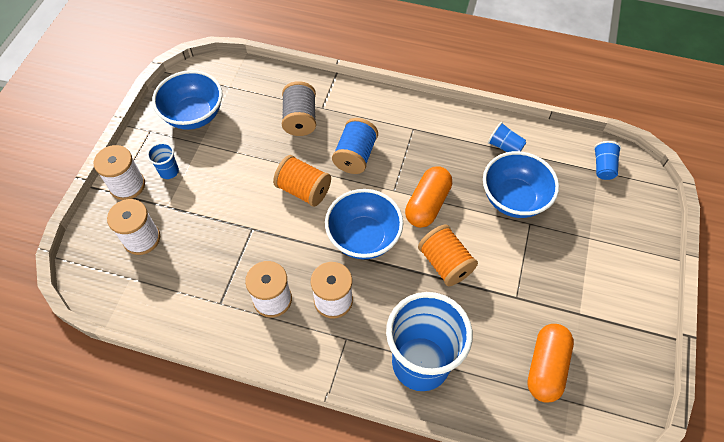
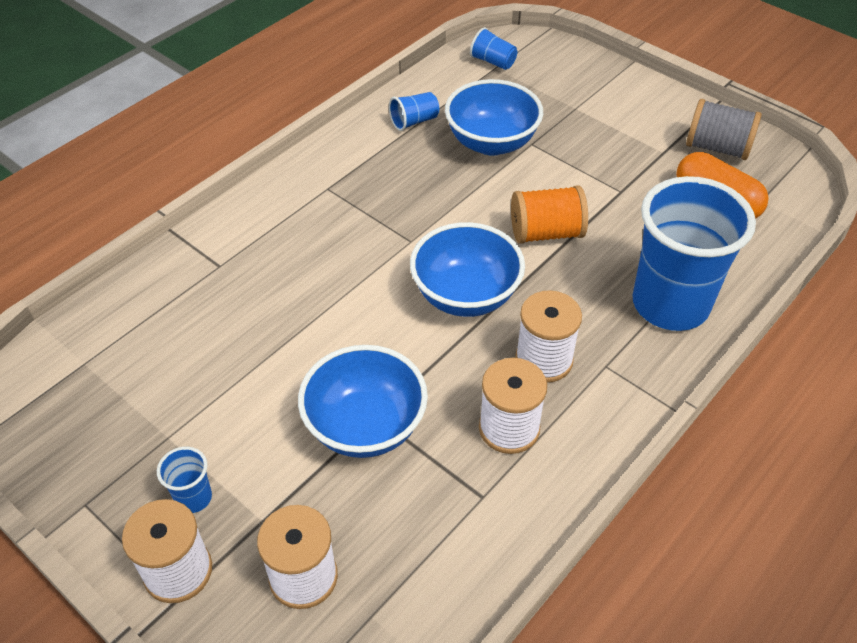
camera: 65 degrees left, 10 degrees down
(194, 115) = (104, 428): blue bowl -> blue bowl (365, 426)
(300, 119) = (221, 296): grey spool -> grey spool (717, 148)
(303, 190) = (348, 333): orange spool -> none
(355, 156) = (330, 259): blue spool -> none
(427, 204) = (452, 217): orange capsule -> none

